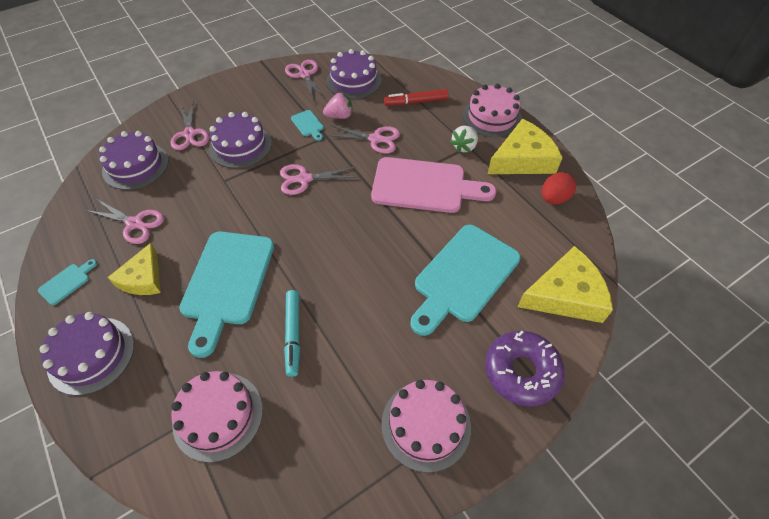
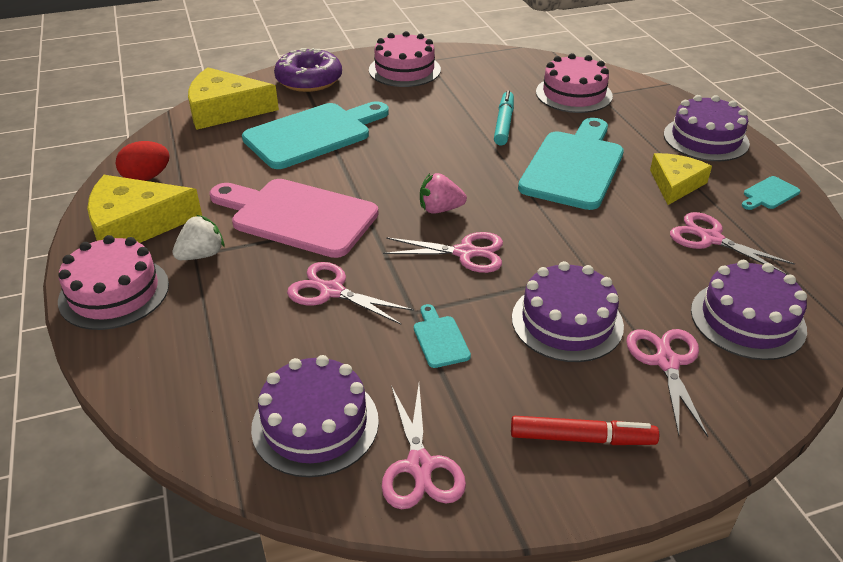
camera: 165 degrees left, 15 degrees down
(339, 116) = (376, 344): pink strawberry -> pink strawberry (440, 209)
(416, 102) = (220, 346): red marker -> red marker (581, 438)

